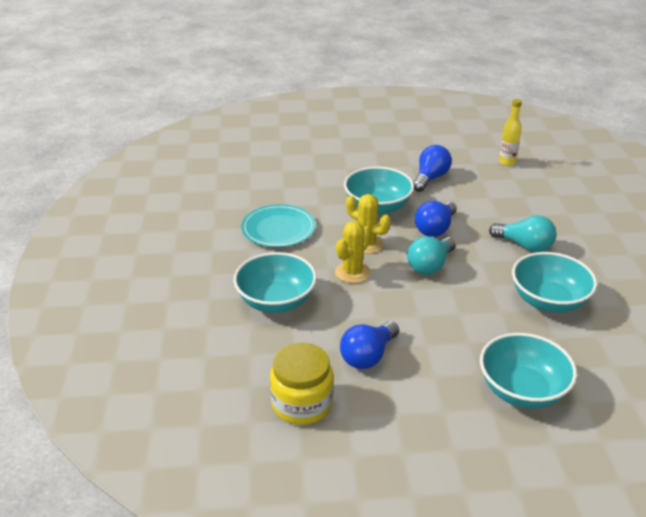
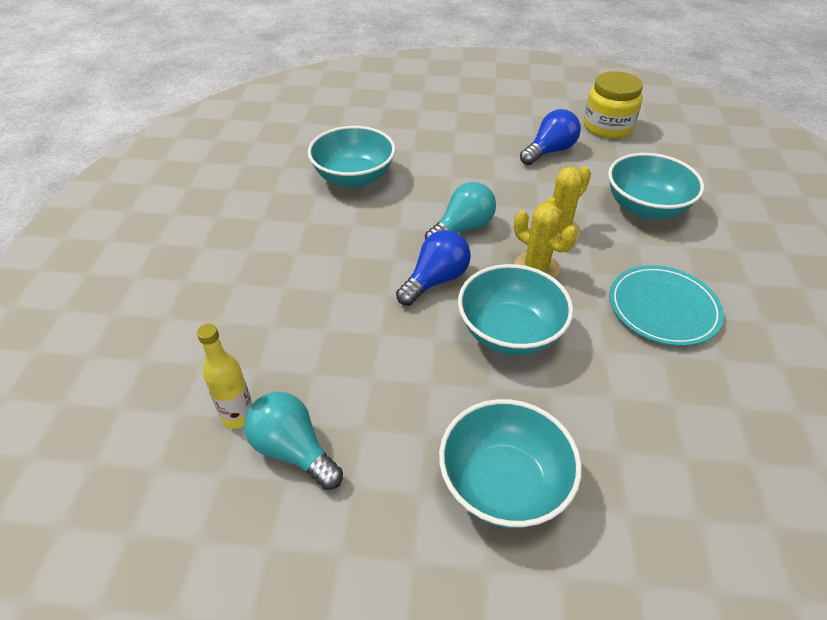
camera: 170 degrees left, 10 degrees up
(430, 178) = (402, 389): blue light bulb -> none
(522, 390) = (426, 118): turquoise bowl -> turquoise bowl (504, 483)
(524, 246) = (332, 241): turquoise light bulb -> turquoise light bulb (293, 450)

